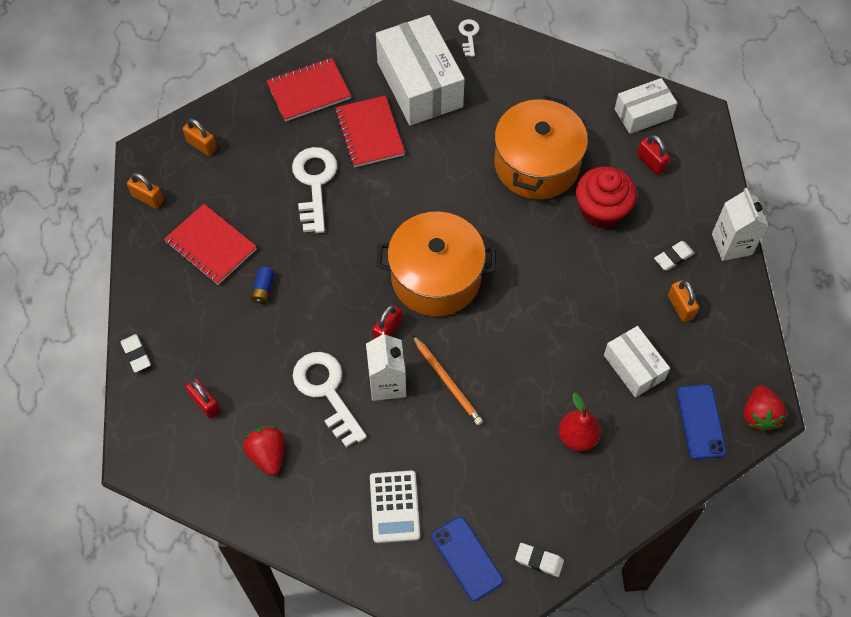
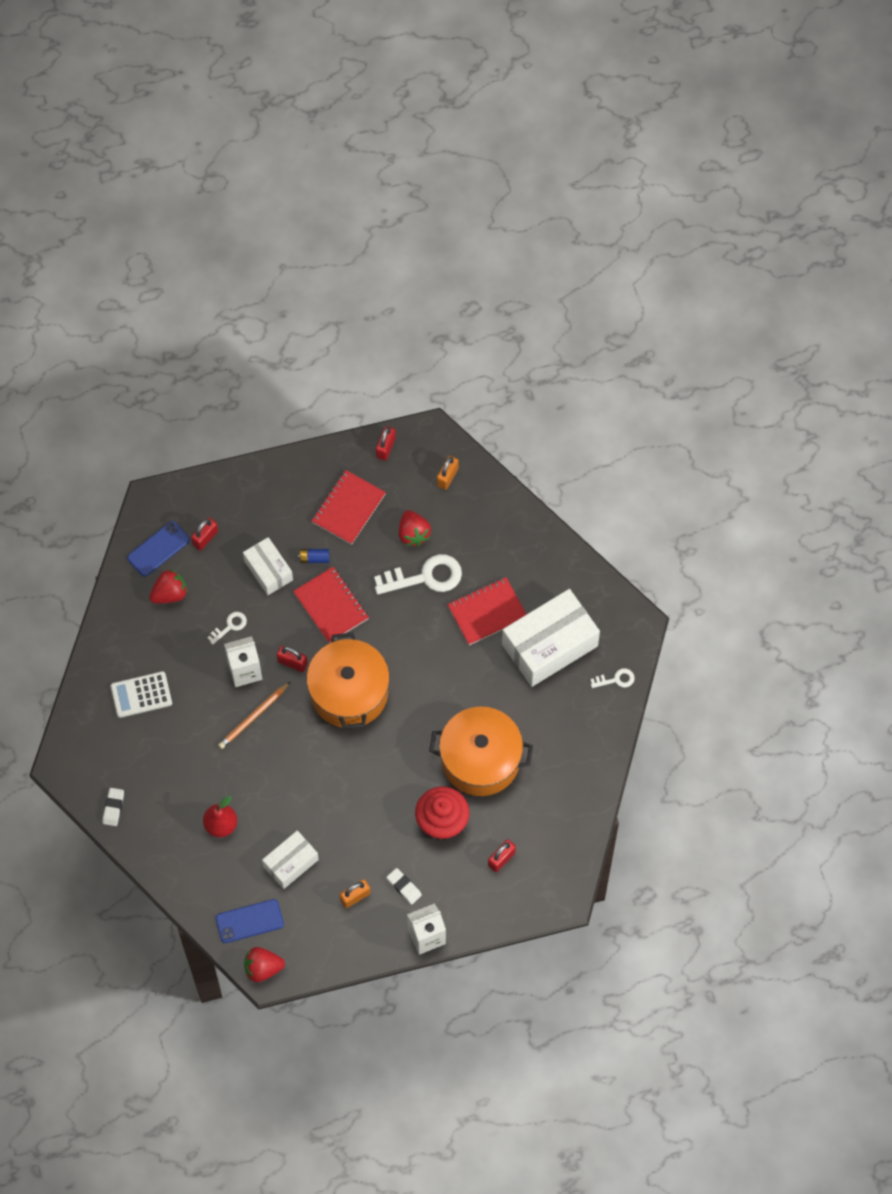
camera: 80 degrees right, 5 degrees up
(136, 354) = (239, 477): white eraser -> none
(148, 198) = (386, 448): orange padlock -> red padlock
(260, 187) = (413, 533): none -> red strawberry
(309, 91) = (523, 552): red notebook -> red notebook (331, 606)
(326, 392) = (230, 626): white key -> white key, size x0.50
(467, 558) = (107, 754): blue phone -> blue phone (158, 549)
(643, 113) = (555, 847): white box -> white box (268, 570)

